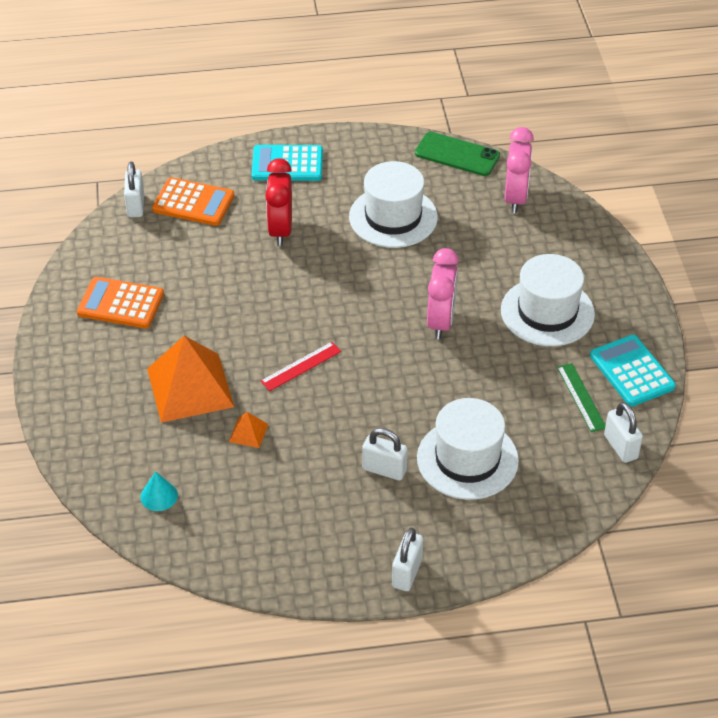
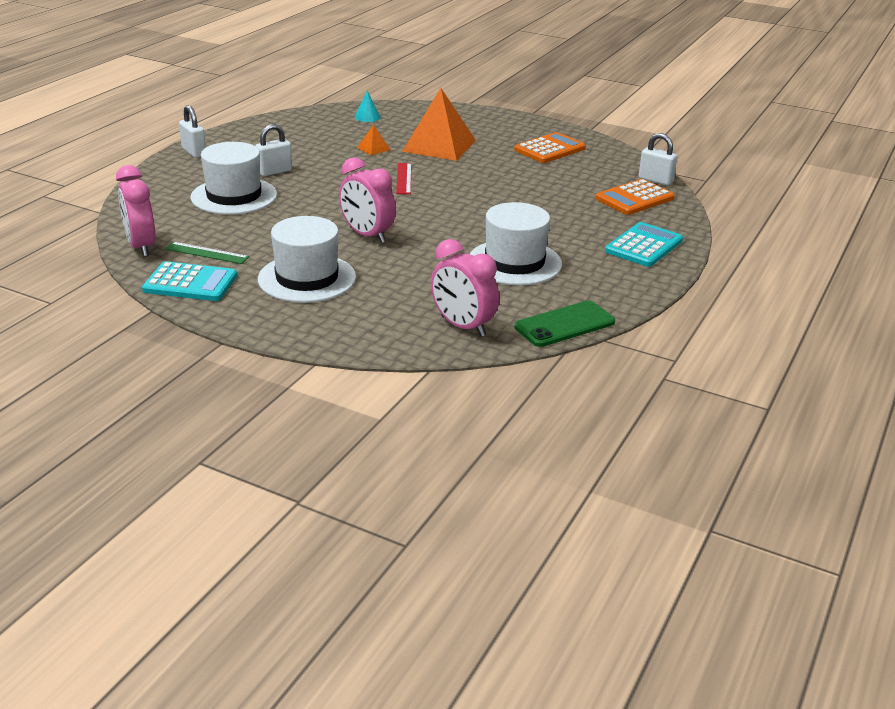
camera: 125 degrees right, 15 degrees down
(280, 230) = (558, 216): red clock -> none
(620, 447) = (141, 246): white padlock -> pink clock

